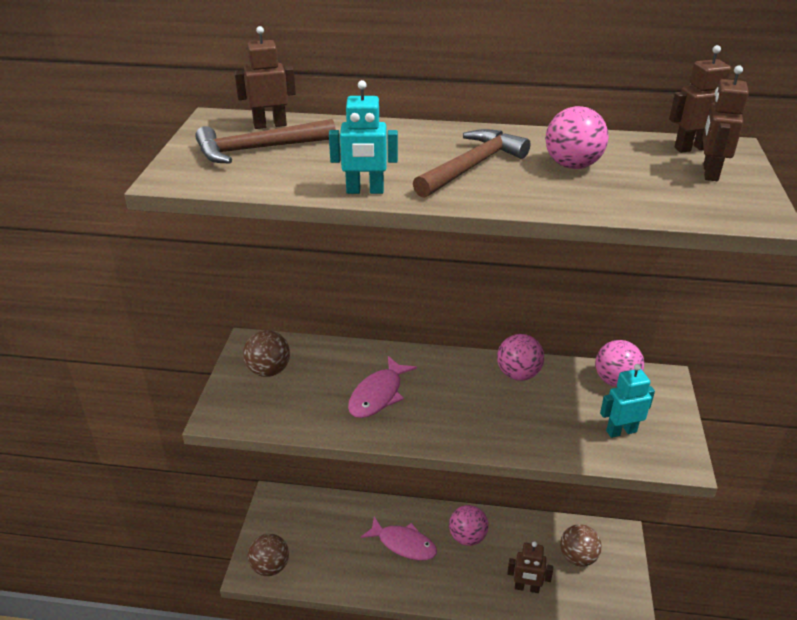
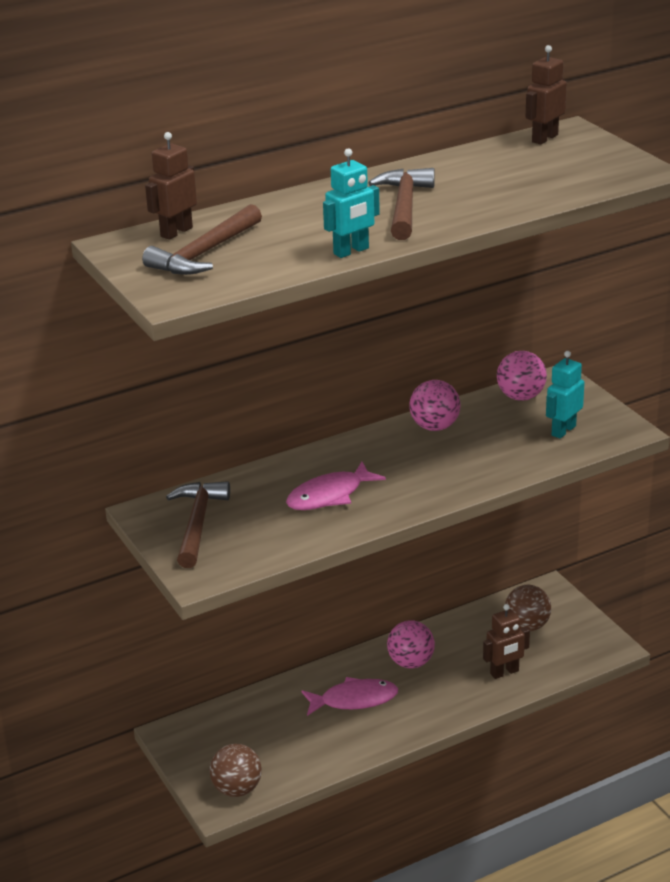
camera: 35 degrees left, 5 degrees down
(269, 370) = (197, 524): brown ball -> brown hammer
(378, 395) = (329, 495): pink fish -> pink fish turned 60 degrees clockwise
(572, 165) = (477, 180): pink ball -> none
(710, 173) = (579, 152): brown robot -> none

